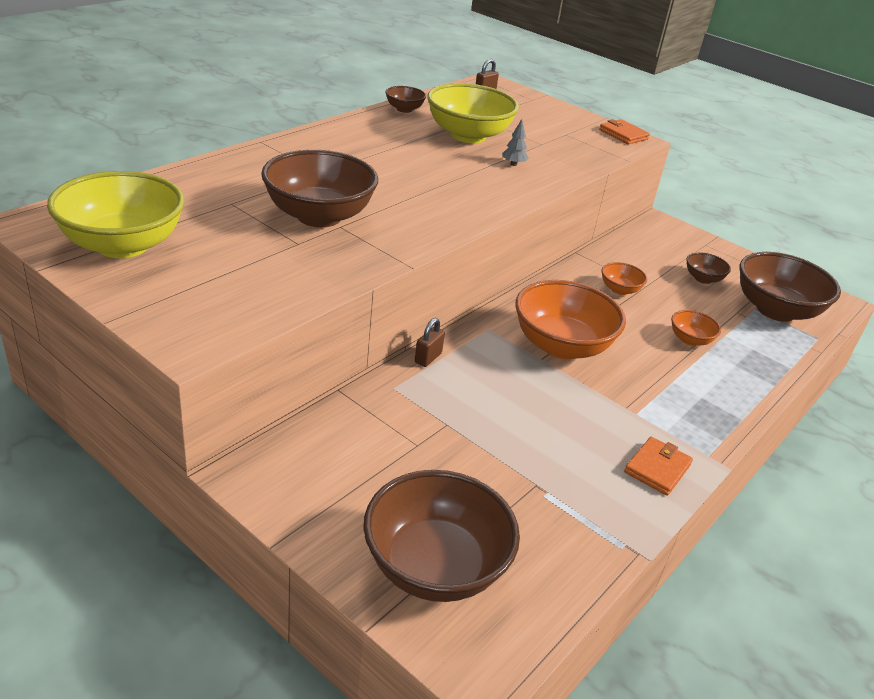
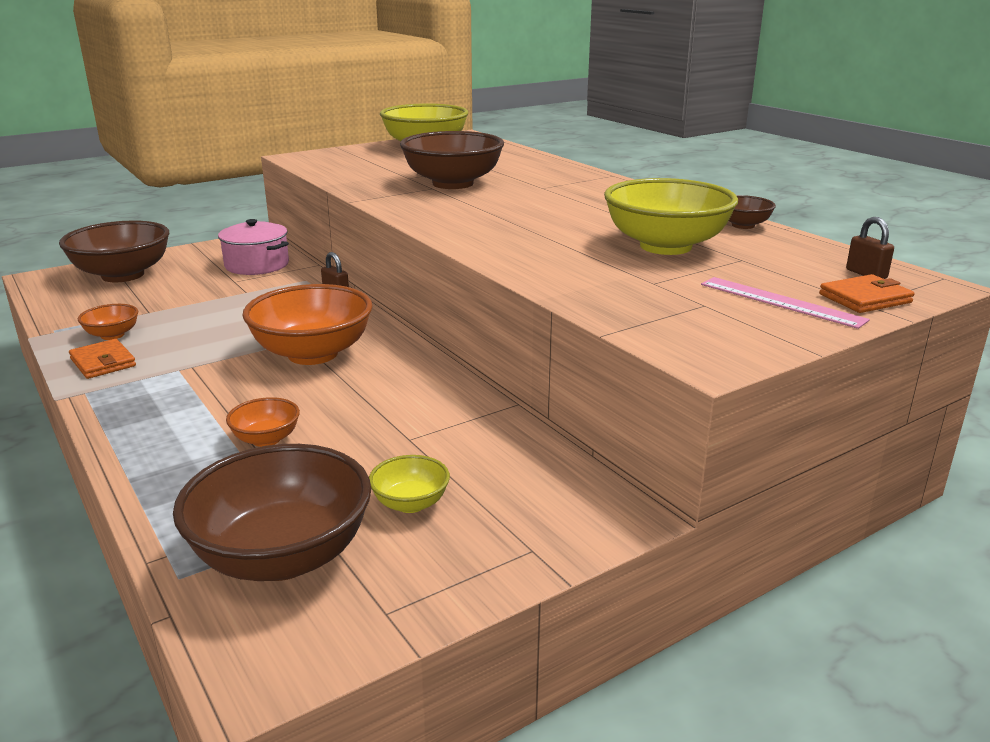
camera: 110 degrees right, 10 degrees down
(355, 441) = (257, 265): none -> pink pot
(513, 164) = (574, 258): grey tree -> none
(546, 116) = (780, 302): none -> pink ruler
(619, 290) = (407, 415): orange bowl -> orange bowl (112, 335)
(623, 134) = (728, 352): orange wallet -> orange wallet (865, 298)
(703, 279) = (410, 503): brown bowl -> yellow bowl

